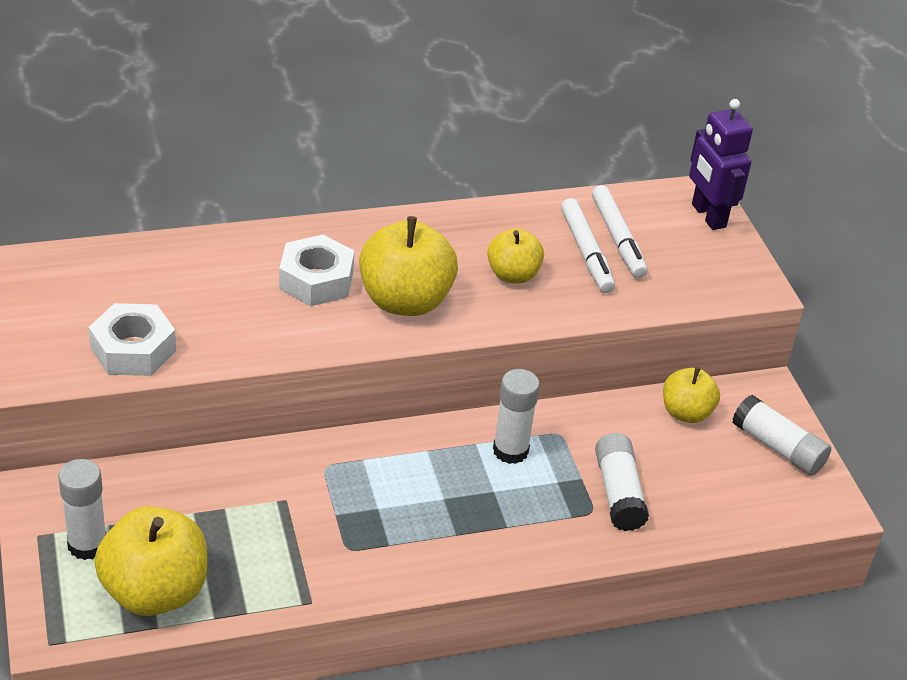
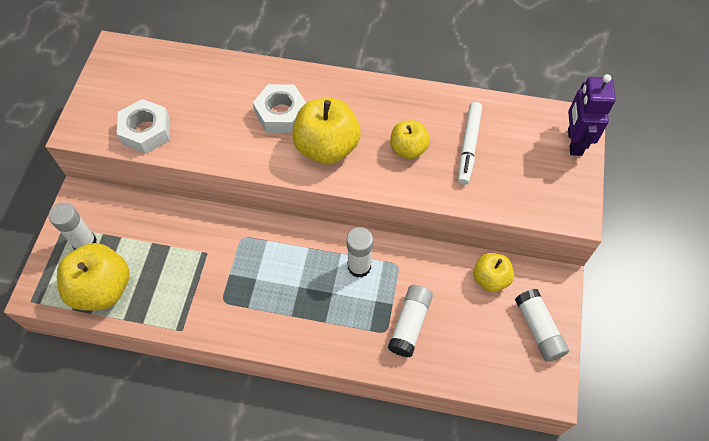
camera: 30 degrees right, 20 degrees up
(617, 239) = (497, 141): white marker -> none

